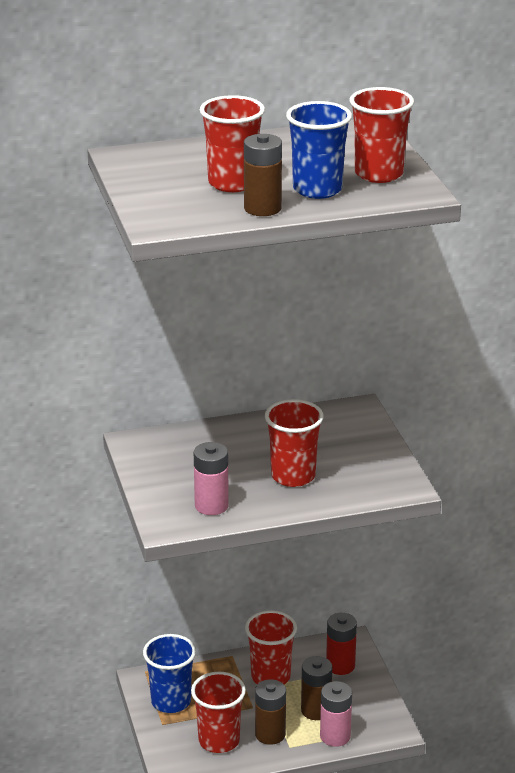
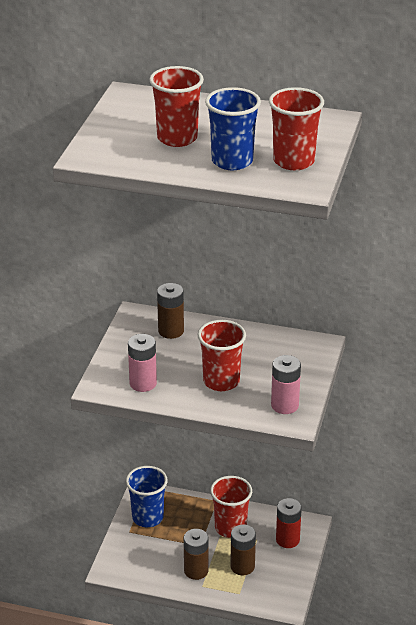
camera: 30 degrees right, 5 degrees up
(219, 741) = (157, 560): red cup -> none
(262, 208) = (174, 165): brown battery -> brown battery (171, 331)
(335, 736) = (240, 592): pink battery -> pink battery (284, 405)

